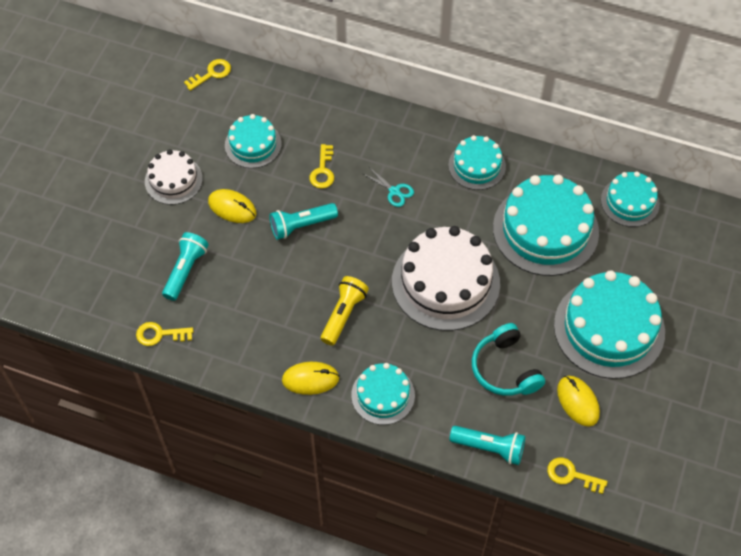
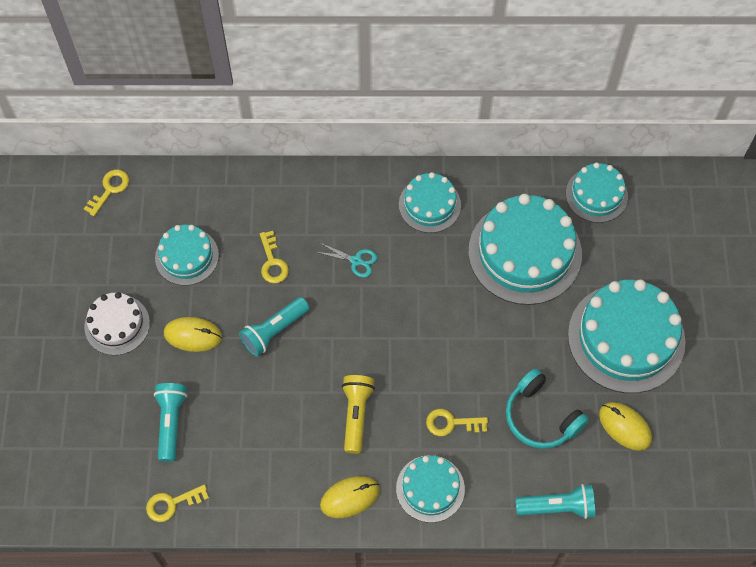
camera: 20 degrees left, 5 degrees up
(445, 282) = (446, 344): white cake -> none
(571, 475) = (647, 506): yellow key -> yellow key (451, 423)

